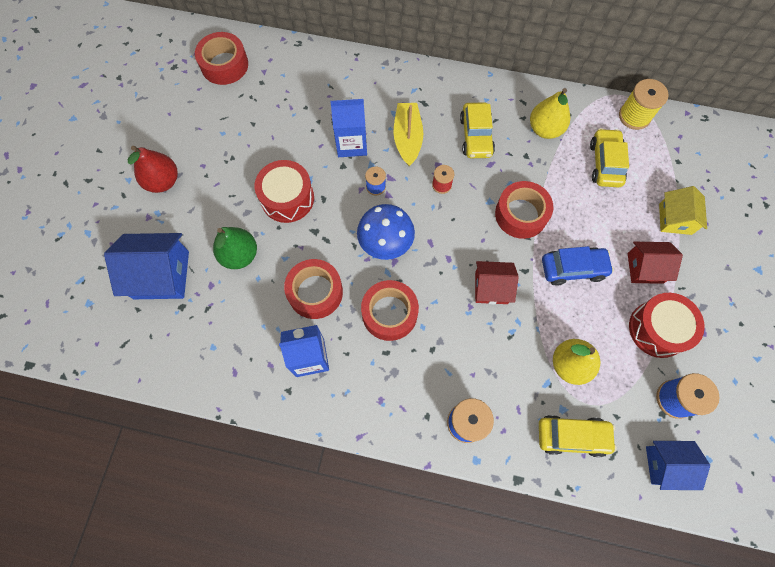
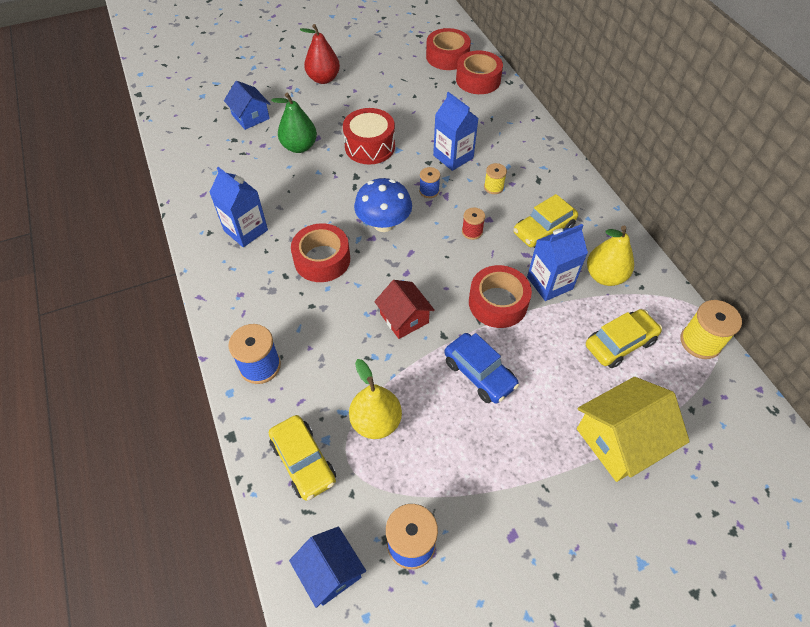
camera: 55 degrees right, 15 degrees down
(161, 275) = (250, 117): blue house -> blue house, size x0.64
(315, 292) = (303, 204): red tape -> red tape (478, 80)
(407, 138) = (493, 187): yellow boat -> yellow spool
(527, 168) = (549, 283): none -> blue carton
(645, 268) = (536, 439): red house -> none
(657, 329) = (477, 486): red drum -> none
(675, 219) = (620, 440): yellow house -> yellow house, size x1.56

